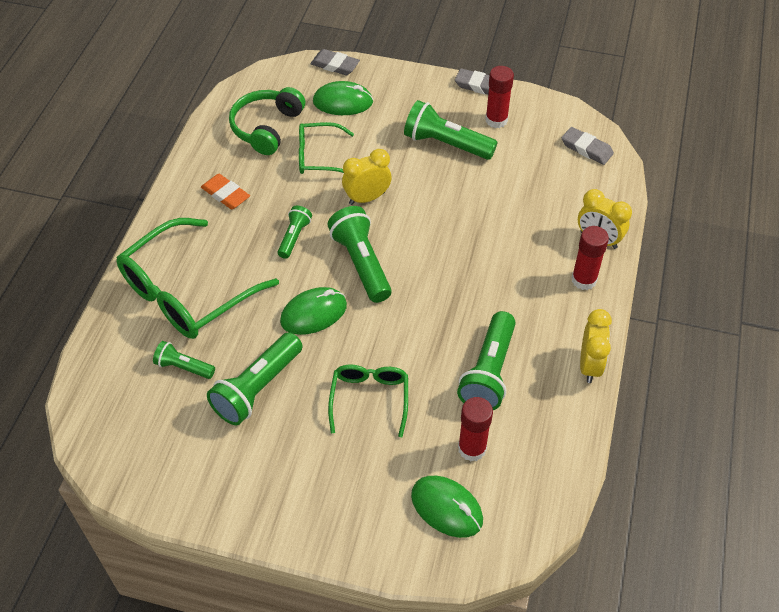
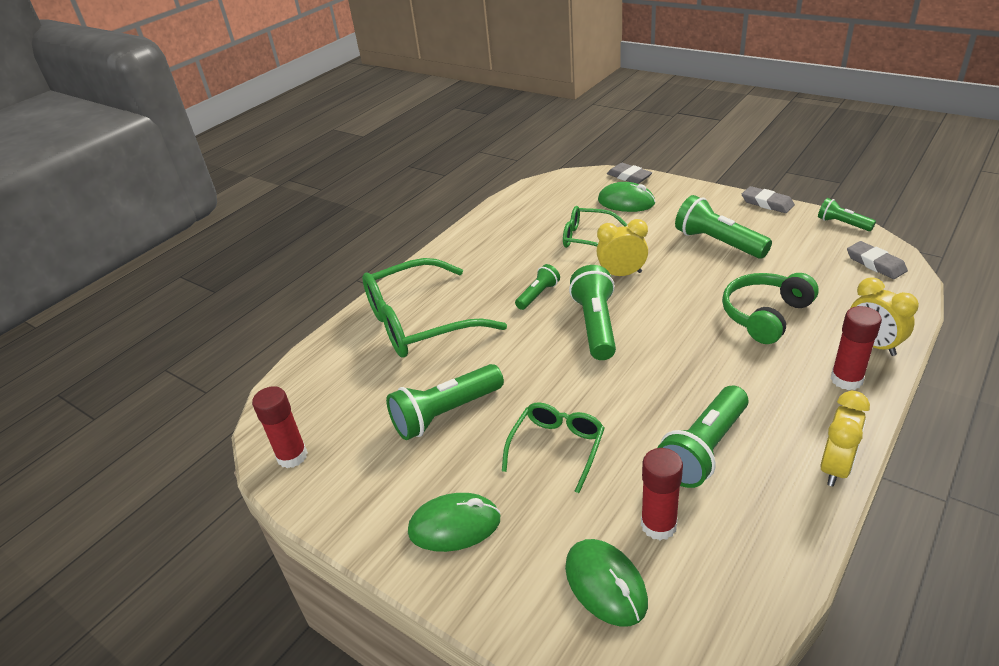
camera: 25 degrees right, 15 degrees down
(183, 367) = (385, 381): green flashlight -> green flashlight (842, 224)
(225, 194) = (489, 255): orange eraser -> none
(267, 128) = (548, 212): green headphones -> green headphones (765, 315)
(313, 313) = (530, 359): green mouse -> green mouse (454, 525)
(496, 120) = (777, 230): red glue stick -> red glue stick (292, 456)

